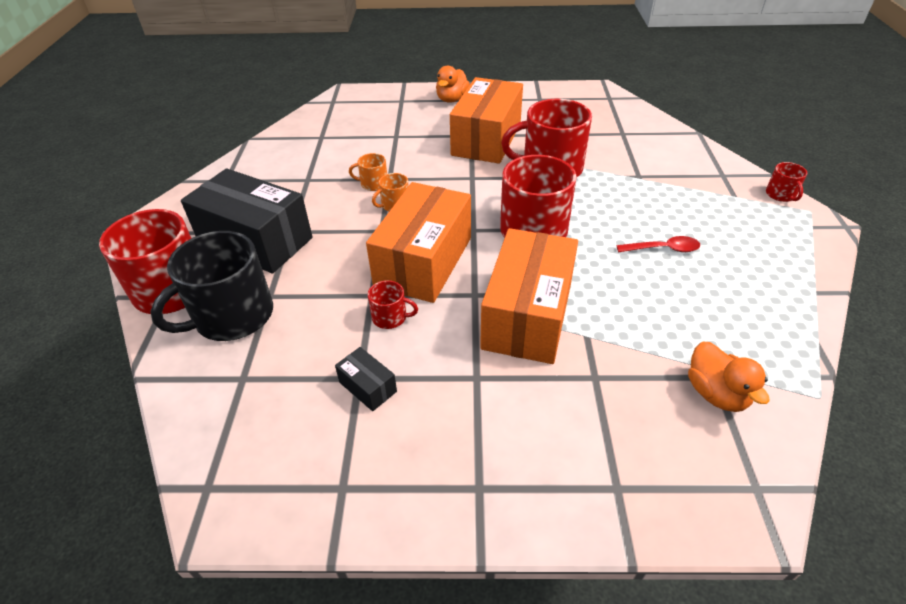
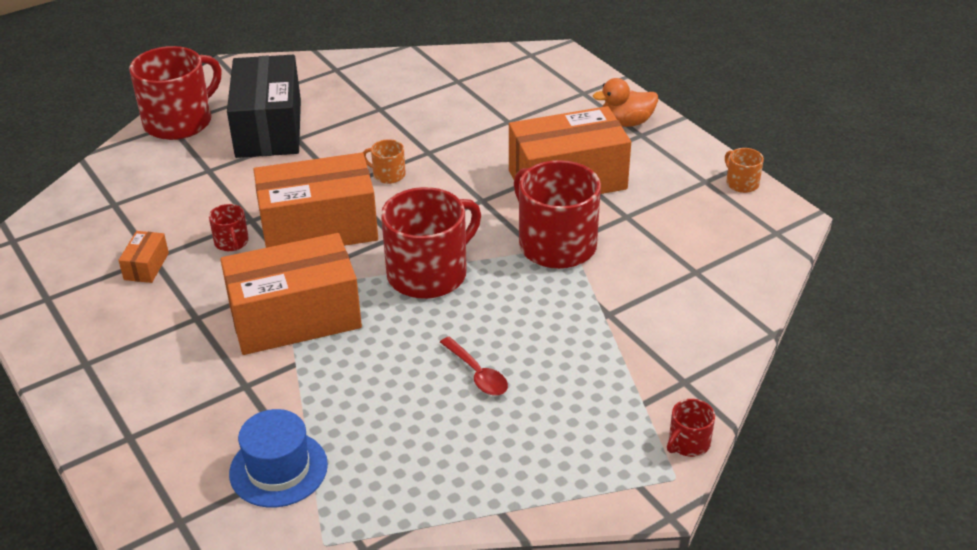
camera: 55 degrees right, 5 degrees down
(232, 316) = (172, 165): black mug -> none
(368, 387) = (146, 266): black box -> orange box
(373, 184) = (410, 147): orange mug -> orange mug (741, 183)
(716, 393) = (278, 469): orange duck -> blue hat

